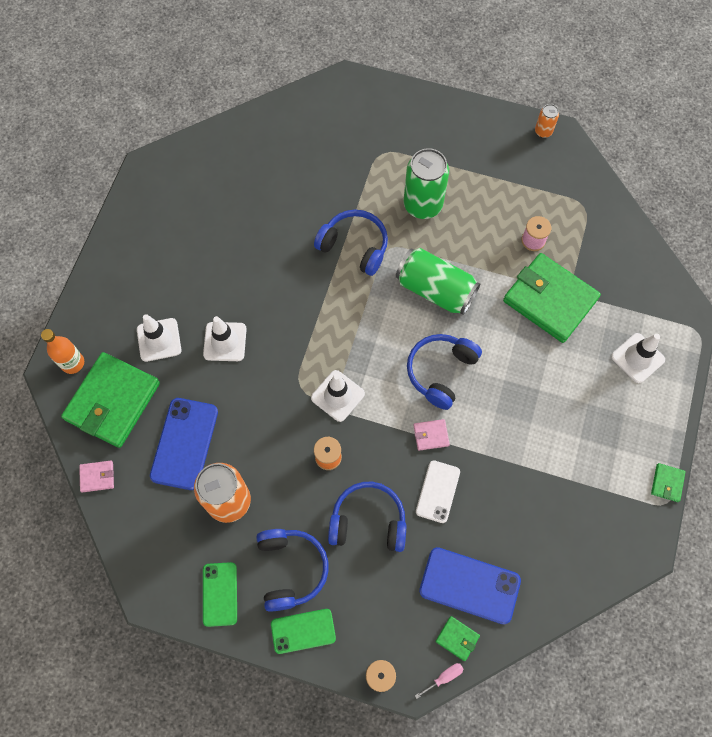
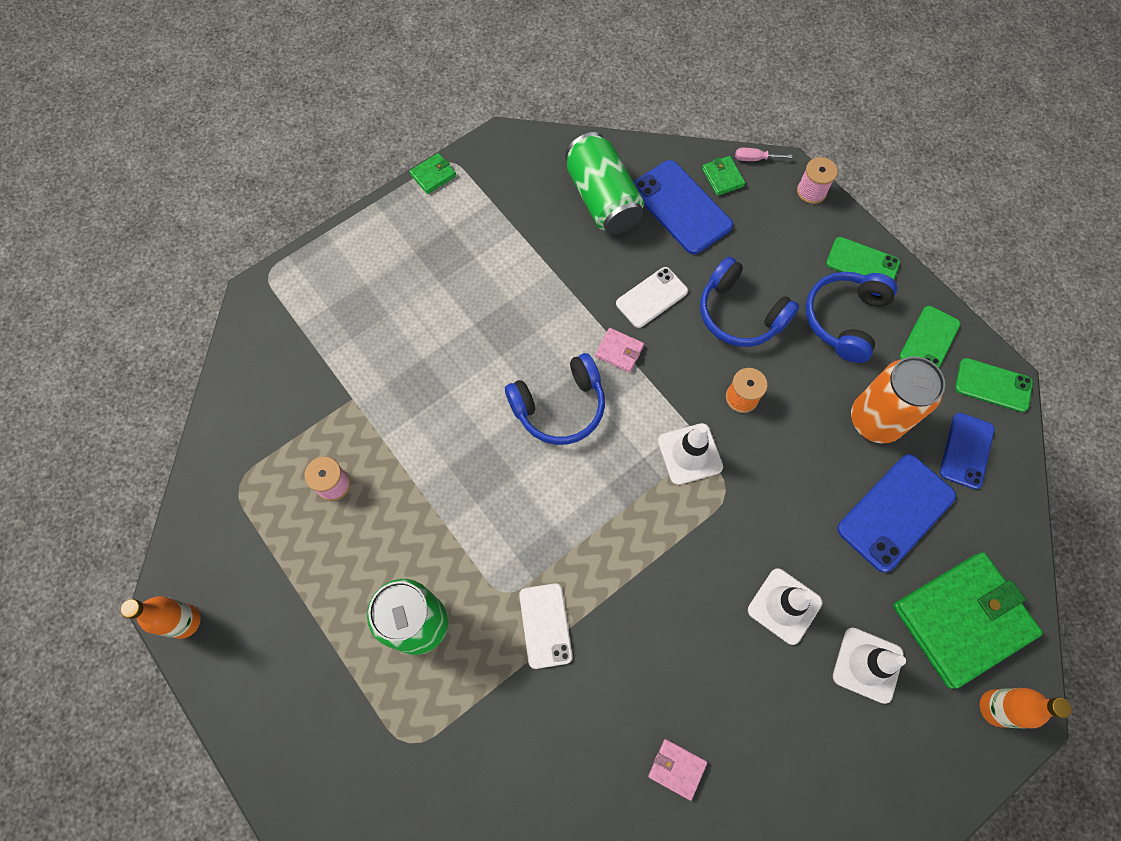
camera: 145 degrees left, 0 degrees up
(97, 477) = (1016, 539): pink wallet -> pink wallet (677, 768)
(156, 519) = (966, 450): none -> blue phone
(157, 586) = (993, 385): none -> green phone
(354, 246) = (545, 625): blue headphones -> white phone
(435, 290) = (492, 501): green can -> green can (603, 199)
(543, 131) = (184, 621): orange can -> orange bottle
(550, 300) = (379, 405): green wallet -> none
(637, 358) = (350, 290): white traffic cone -> none

